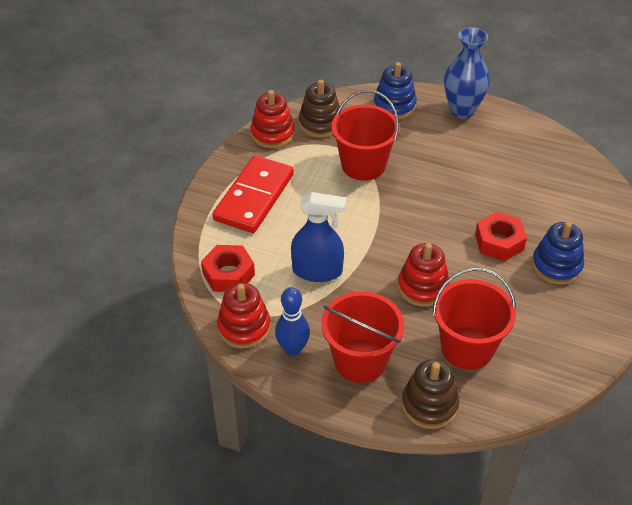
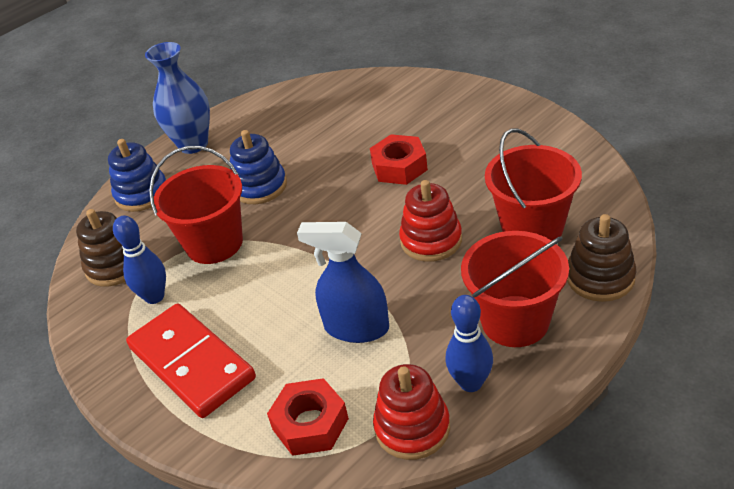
camera: 60 degrees left, 5 degrees down
(272, 134) = (94, 317): red stacking toy -> none
(301, 155) = (154, 297): none -> blue bowling pin
(317, 271) = (356, 327): blue spray bottle -> blue spray bottle turned 105 degrees counterclockwise
(556, 266) = (453, 137): blue stacking toy -> blue stacking toy (259, 186)

